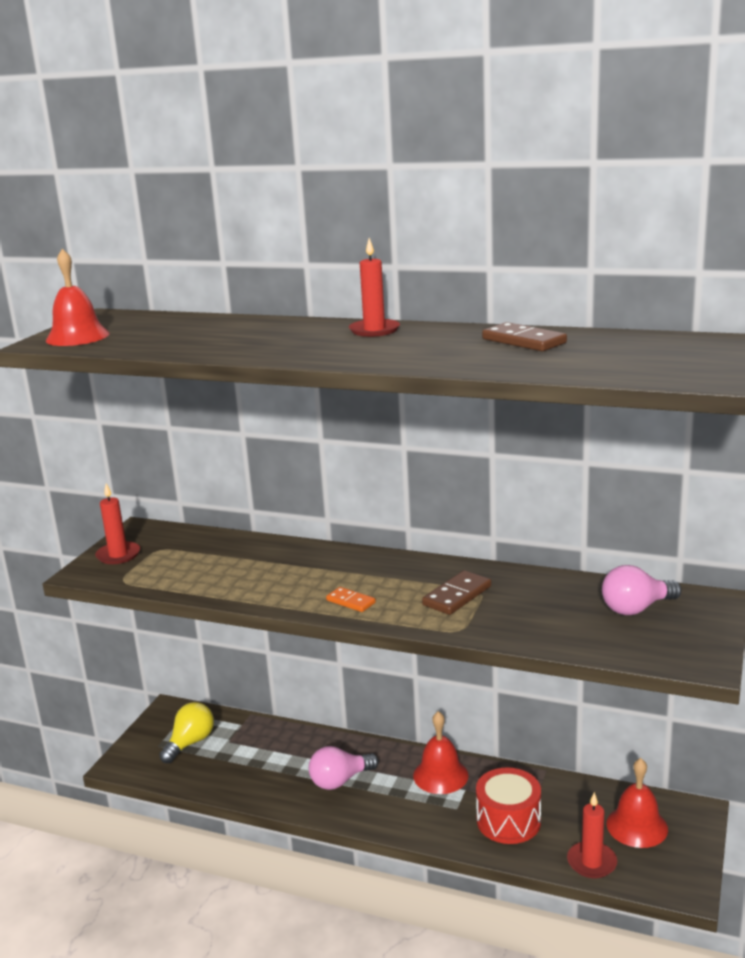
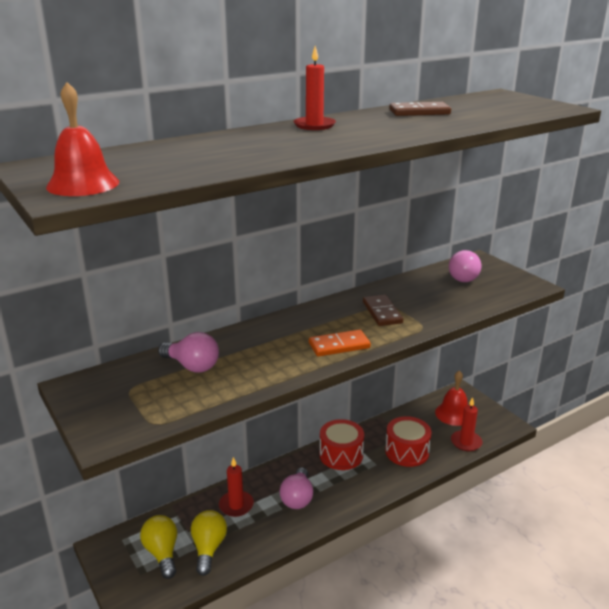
camera: 55 degrees left, 5 degrees up
(118, 555) = (103, 411): red candle -> red candle (236, 505)
(219, 764) = (208, 548): none -> yellow light bulb
(223, 555) = (192, 366): none -> pink light bulb
(350, 602) = (339, 346): orange domino -> orange domino, size x1.54
(440, 775) = (341, 455): red bell -> red drum

